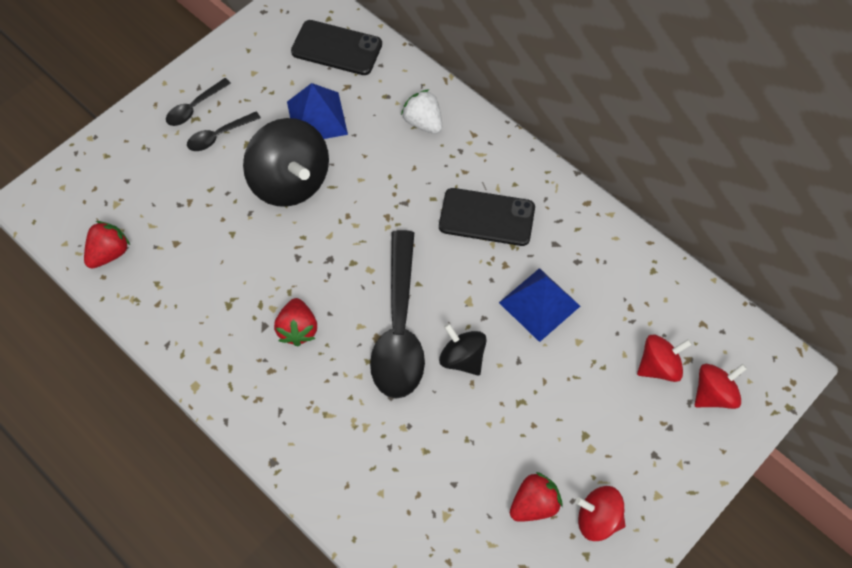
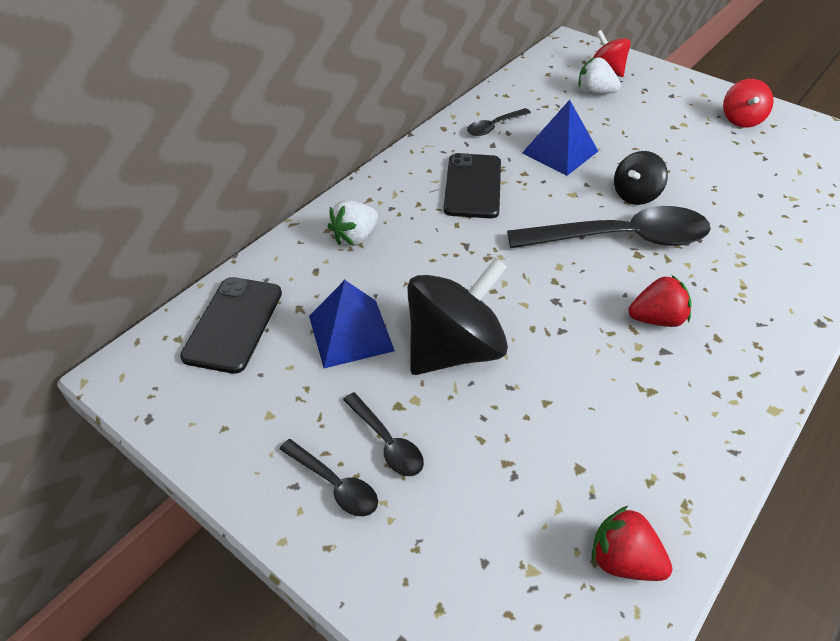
camera: 95 degrees left, 15 degrees down
(534, 504) = (750, 150): red strawberry -> none
(588, 250) = (494, 126): none -> black spoon
(659, 366) = (594, 93): red spinning top -> white strawberry

